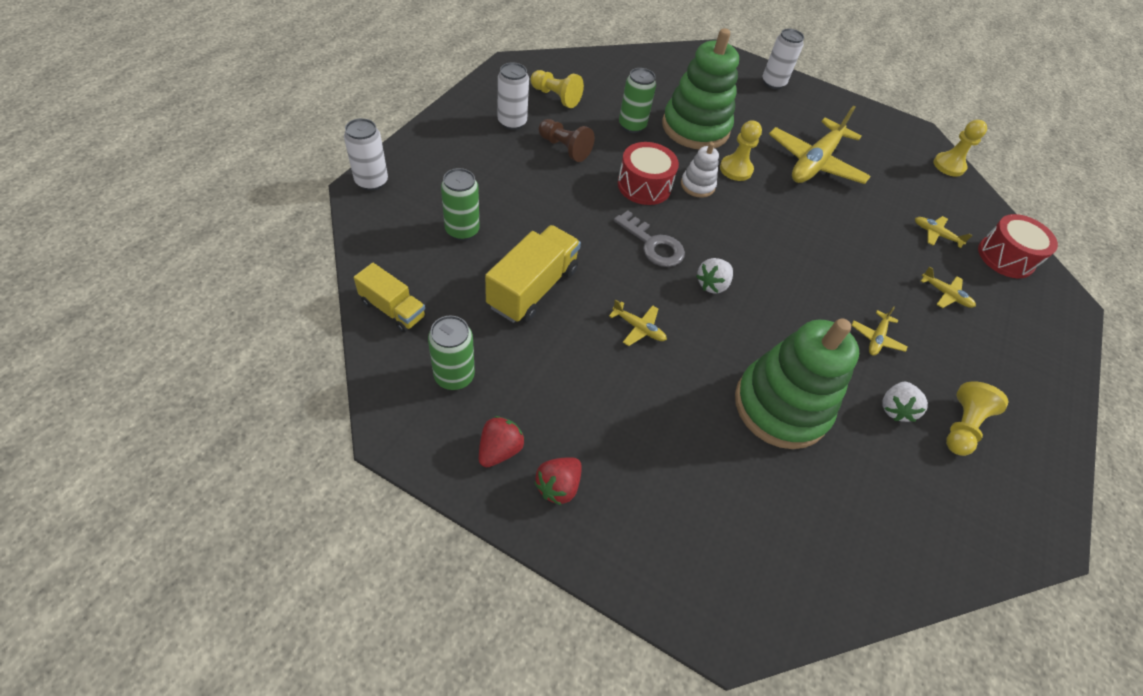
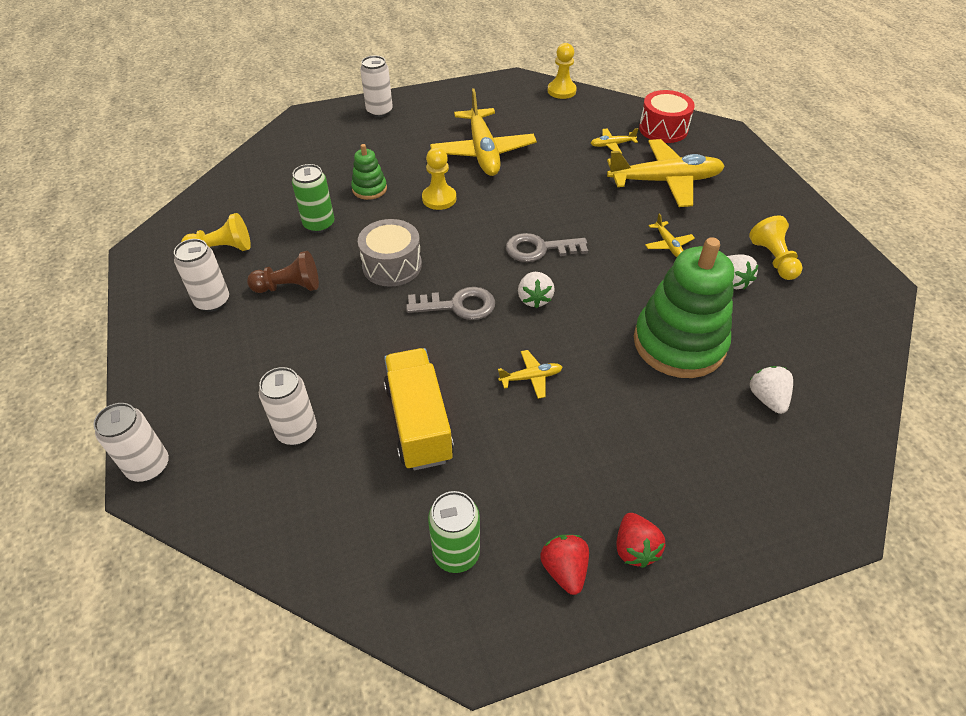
camera: 40 degrees left, 5 degrees down
(393, 309) = (330, 555): yellow truck -> none
(462, 230) = (297, 431): green can -> white can
(644, 186) = (392, 265): red drum -> grey drum
(695, 128) = (369, 189): green stacking toy -> green stacking toy, size x0.47
(697, 185) = (429, 233): white stacking toy -> none
(763, 257) = (539, 249): none -> grey key
(797, 505) = (767, 398): none -> white strawberry
(945, 294) = (665, 181): yellow plane -> yellow plane, size x2.33

